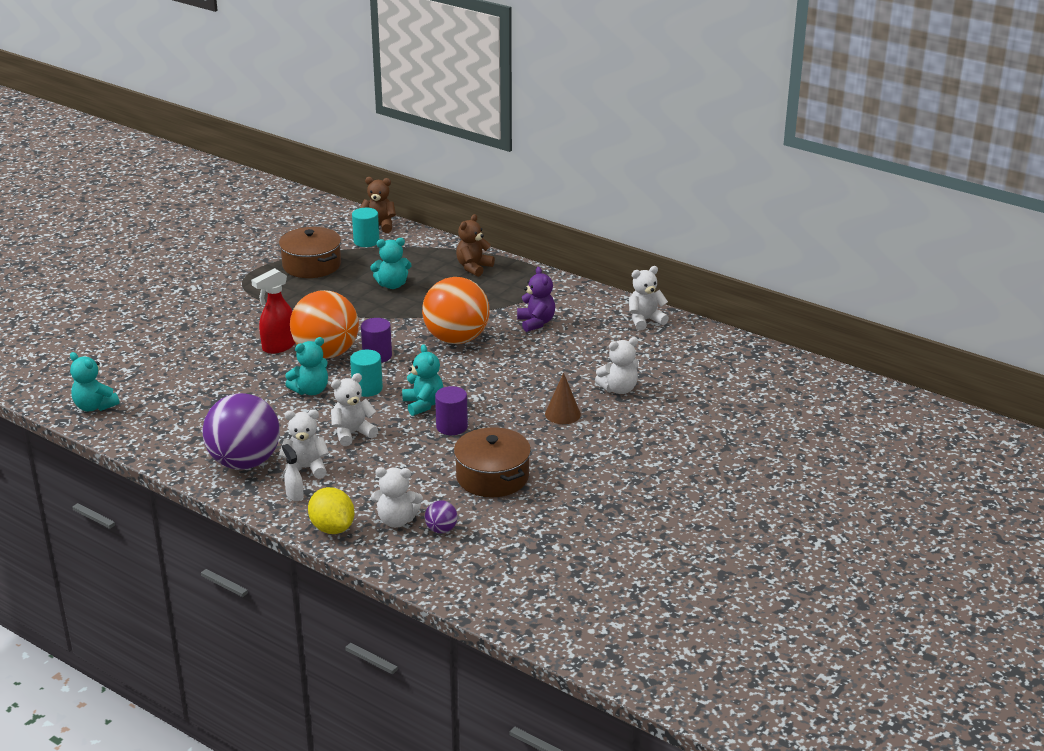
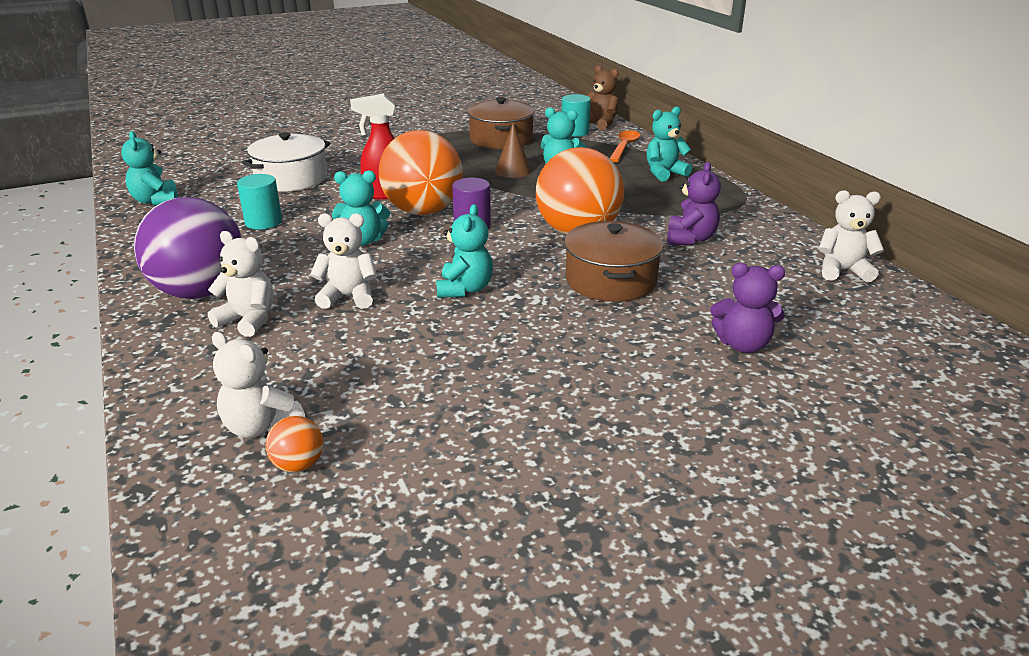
camera: 30 degrees right, 0 degrees up
(180, 354) = (291, 179): none -> white pot
(294, 495) = (195, 347): white spray bottle -> none
(332, 528) = (176, 406): yellow lemon -> none
(367, 388) = (423, 255): turquoise cylinder -> turquoise cylinder (263, 222)
(421, 248) = (624, 147): none -> orange spoon
(441, 529) = (298, 465): purple ball -> orange ball
(452, 427) = (470, 325): purple cylinder -> none
(473, 267) = (664, 173): brown teddy bear -> turquoise teddy bear
(492, 477) = (452, 410): brown pot -> brown pot (611, 280)
(562, 414) = (632, 354): brown cone -> brown cone (513, 171)
(619, 389) = (743, 345): white teddy bear -> purple teddy bear

